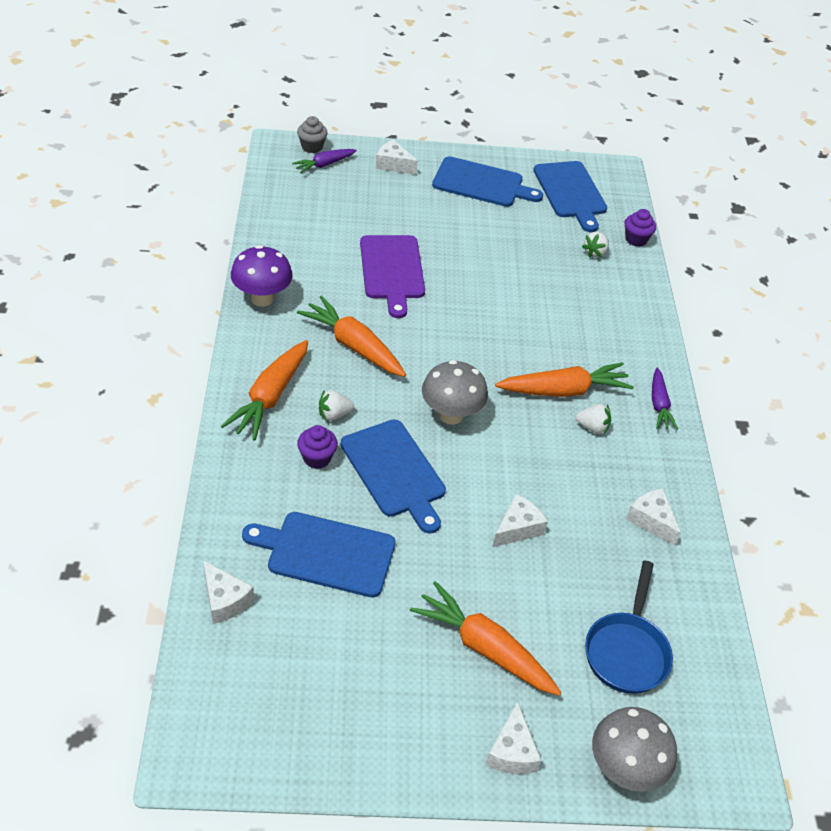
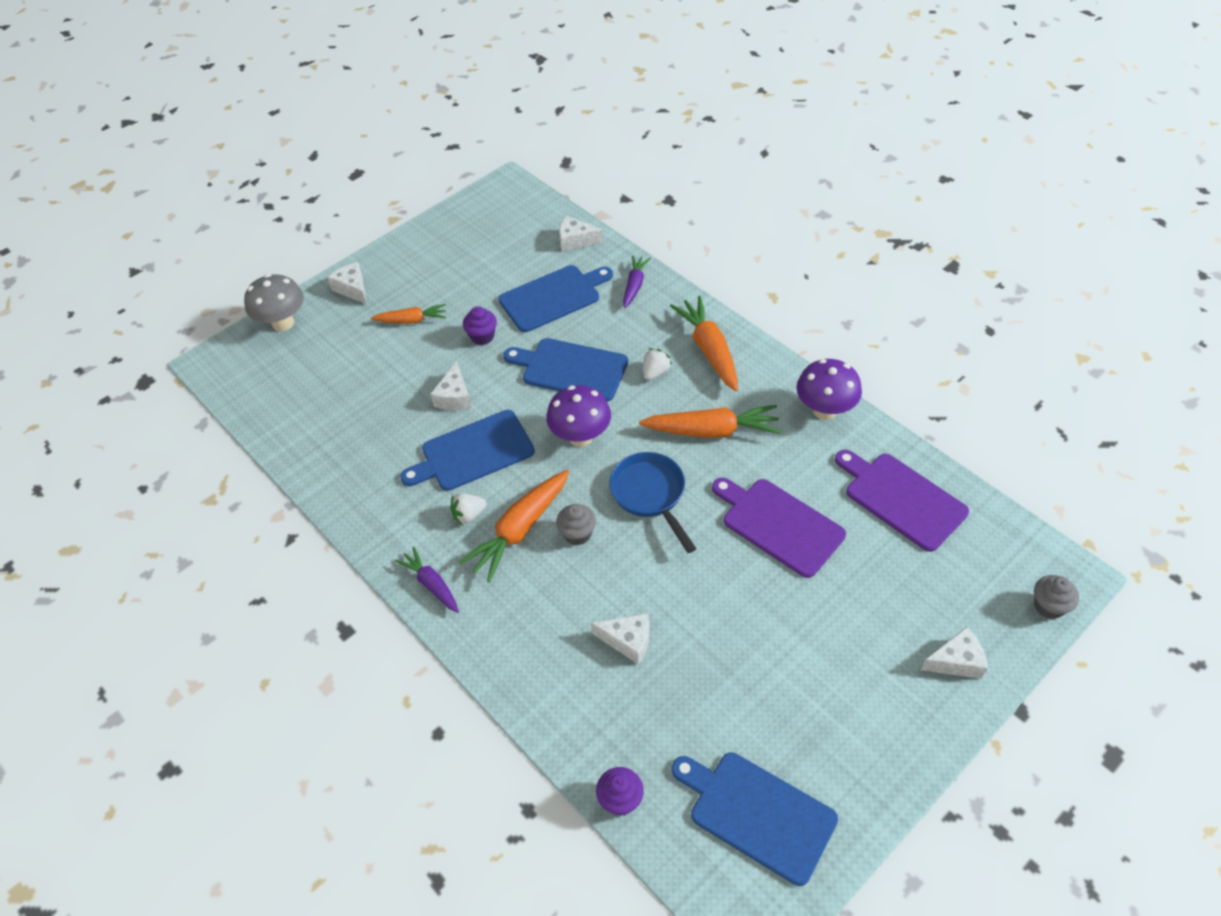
camera: 145 degrees right, 5 degrees up
(301, 229) = (901, 499): none -> purple cutting board
(317, 458) = (627, 339): purple cupcake -> purple cupcake (482, 336)
(324, 165) = (1003, 593): purple carrot -> purple carrot (634, 285)
(451, 415) = (580, 437): grey mushroom -> purple mushroom
(481, 183) = (851, 725): blue cutting board -> blue cutting board (473, 452)
(483, 647) = (412, 320): orange carrot -> orange carrot, size x0.60
(526, 359) = (577, 534): none -> grey cupcake
(595, 252) = (642, 731): white strawberry -> none
(627, 651) = (322, 379): blue pan -> blue pan (650, 495)
(651, 520) = (365, 474): white cheese -> white cheese (628, 641)

